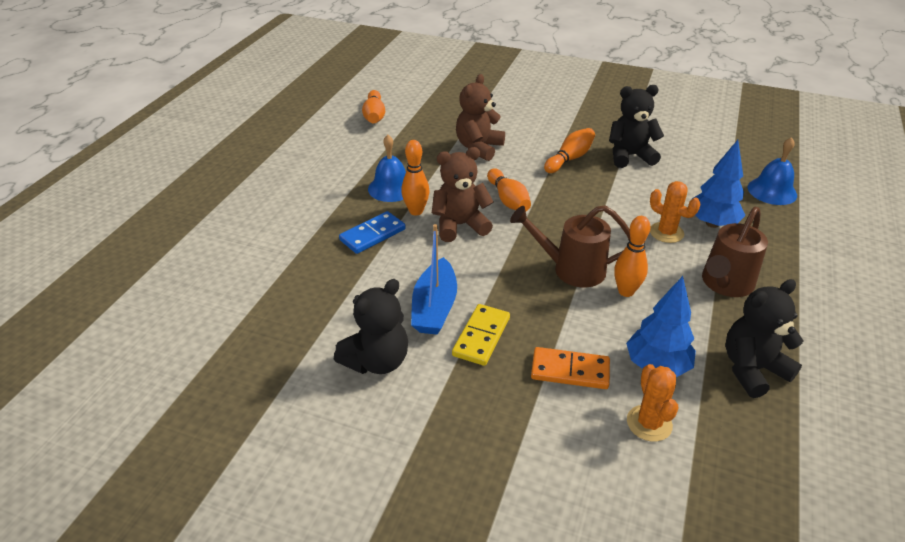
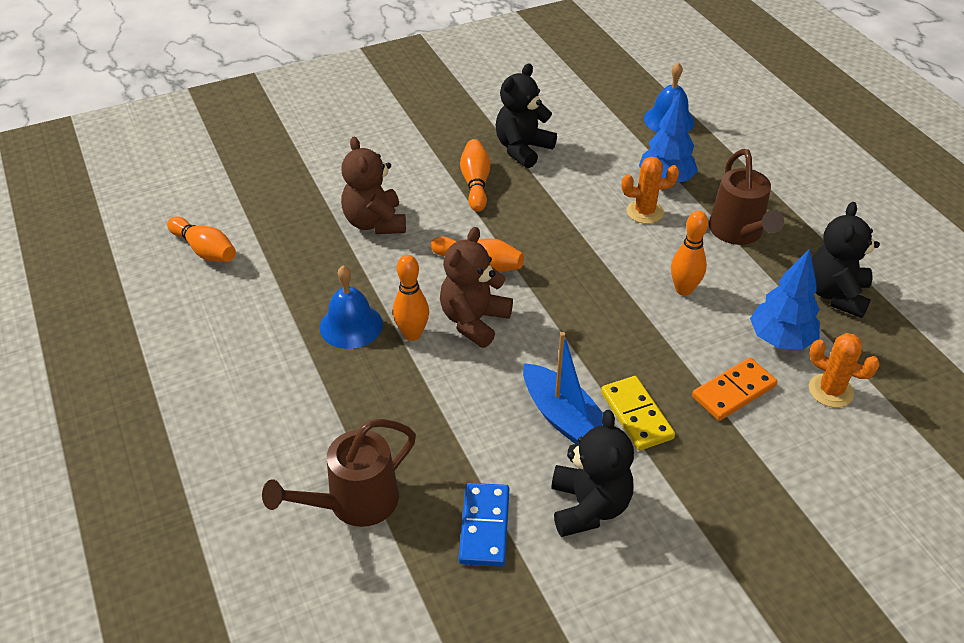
camera: 45 degrees left, 5 degrees up
(373, 235) = (407, 389): blue domino -> blue domino (485, 526)
(571, 269) = (620, 299): brown watering can -> brown watering can (353, 503)

